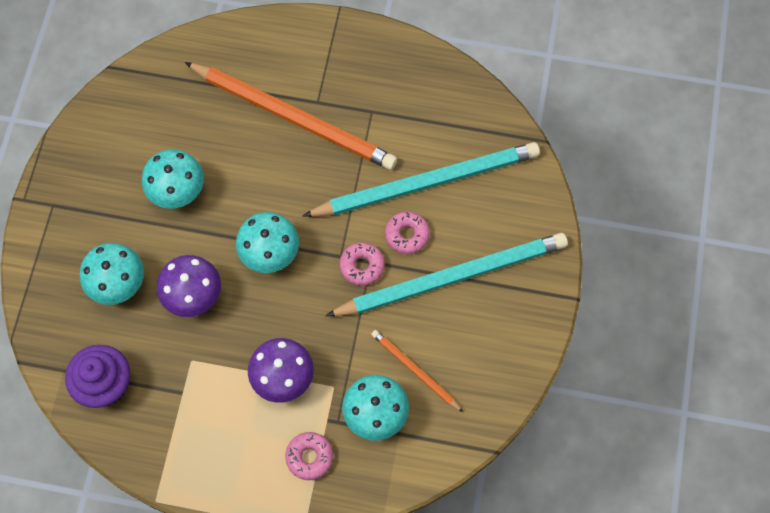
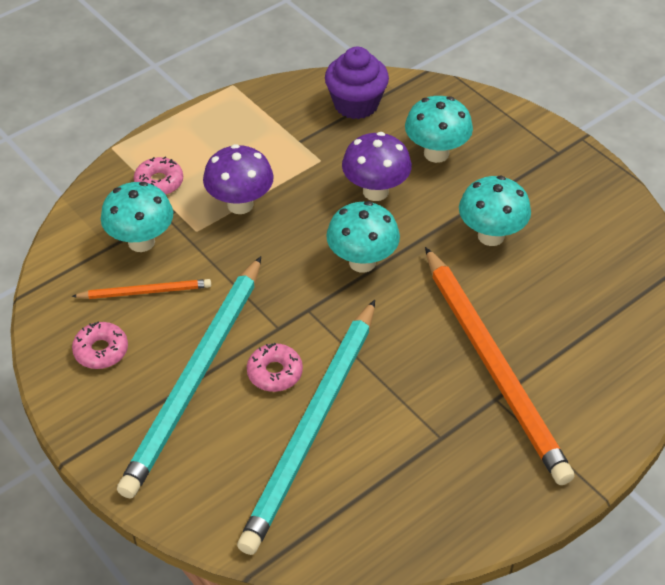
camera: 130 degrees right, 20 degrees down
(294, 118) = (493, 367): orange pencil -> orange pencil turned 90 degrees counterclockwise
(362, 266) = (281, 318): pink donut -> pink donut (101, 351)

